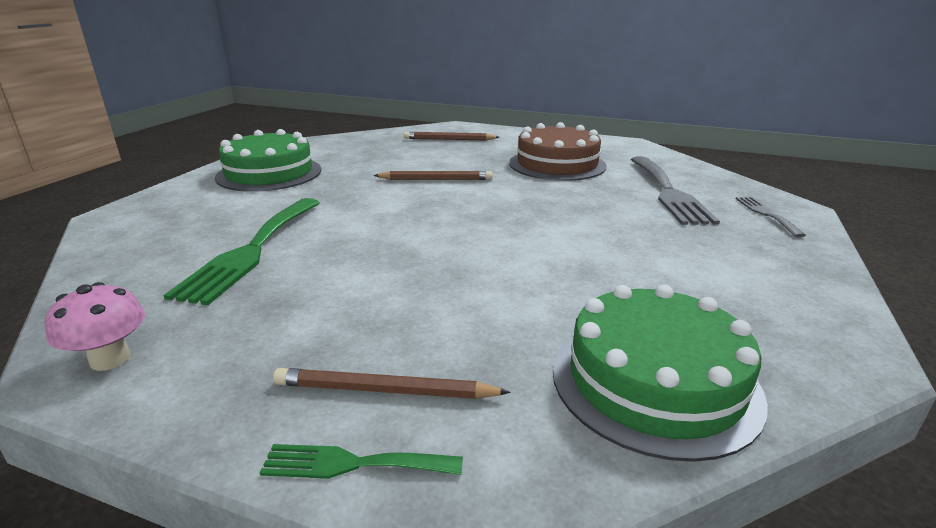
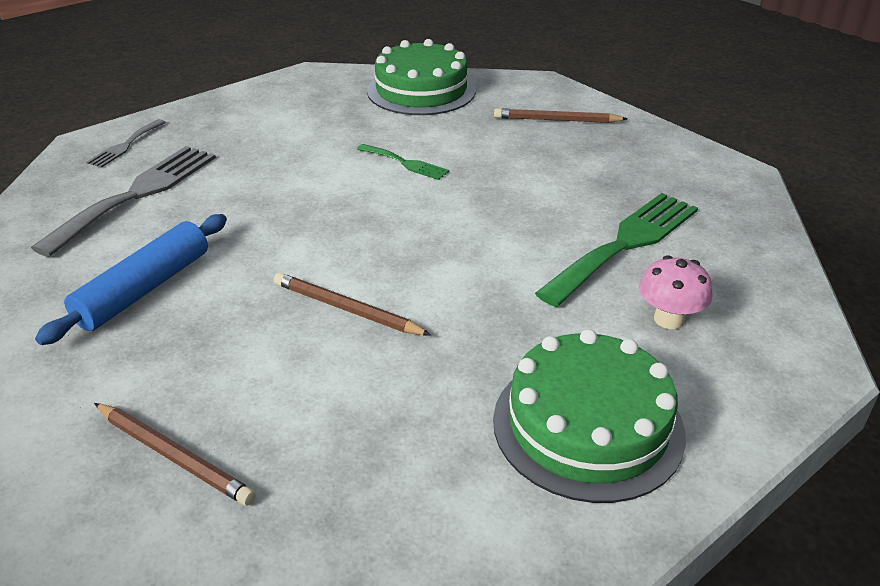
camera: 150 degrees left, 10 degrees up
(110, 359) = (718, 175): pink mushroom -> pink mushroom (669, 319)
(353, 464) = (584, 102): green fork -> green fork (405, 163)
(385, 390) = (557, 120): brown pencil -> brown pencil turned 150 degrees clockwise
(557, 164) = (144, 289): brown cake -> blue rolling pin

